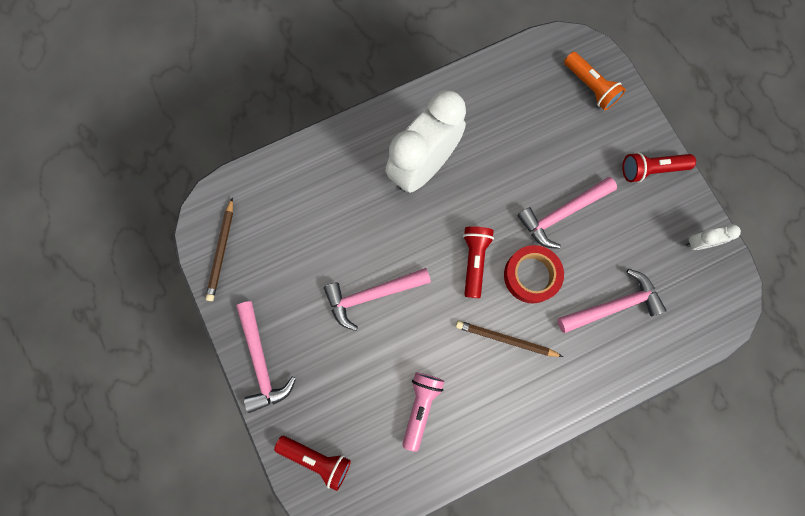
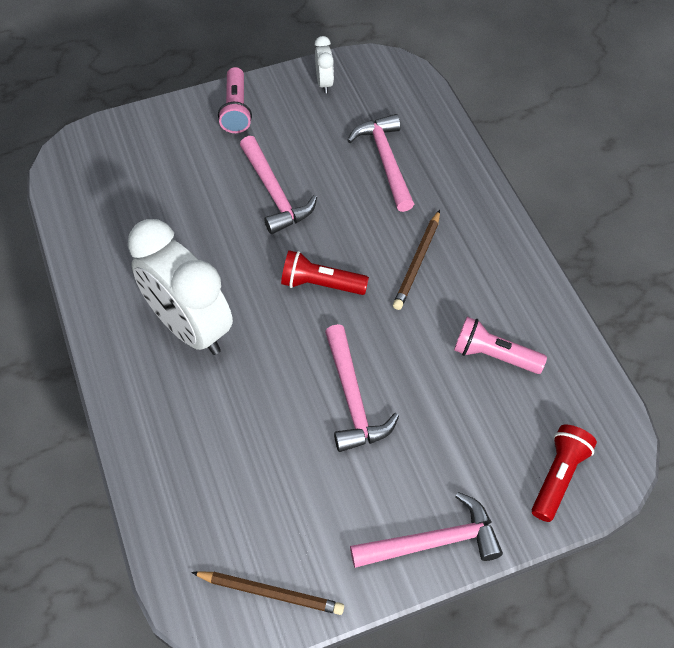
camera: 85 degrees left, 20 degrees down
(531, 275) = (344, 230): red tape -> none
(590, 87) = (124, 149): orange flashlight -> none
(651, 169) = (236, 110): red flashlight -> pink flashlight

